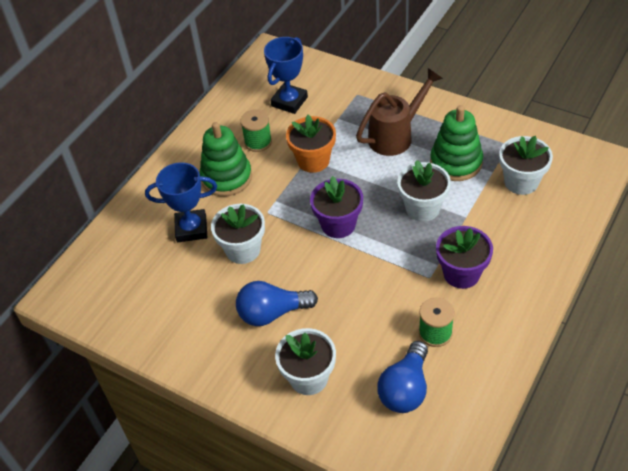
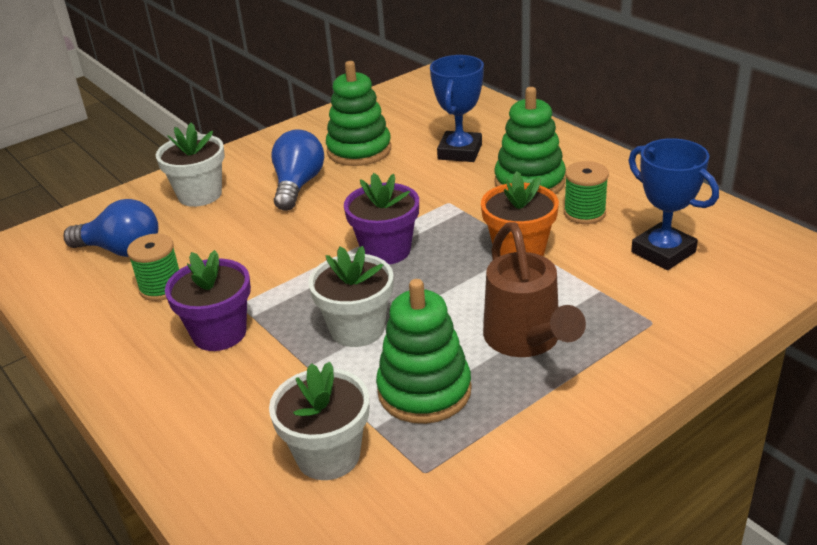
camera: 110 degrees right, 15 degrees down
(204, 295) = (359, 150): none -> green stacking toy
(243, 250) = (401, 179): white flower pot -> none
(405, 389) = (121, 250): blue light bulb -> blue light bulb turned 150 degrees clockwise

